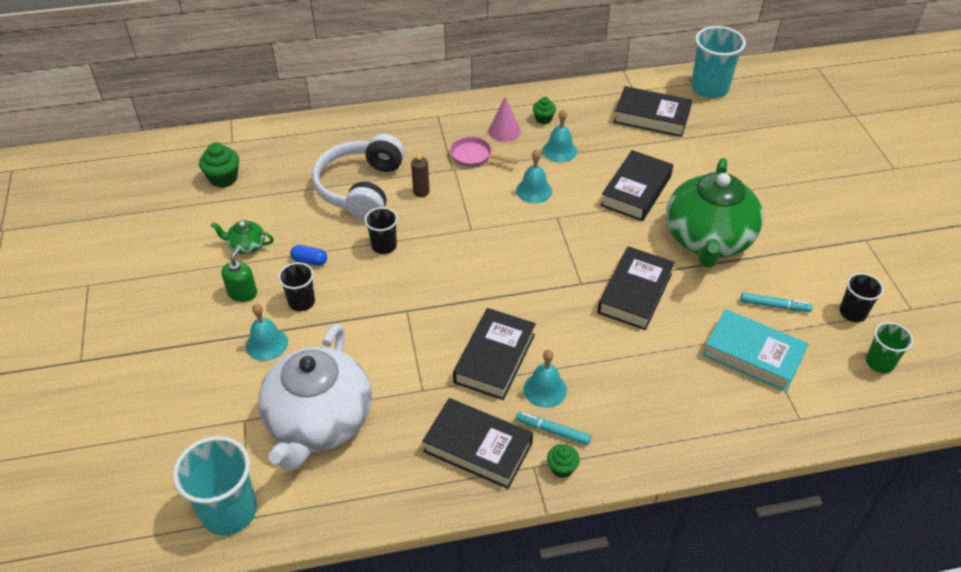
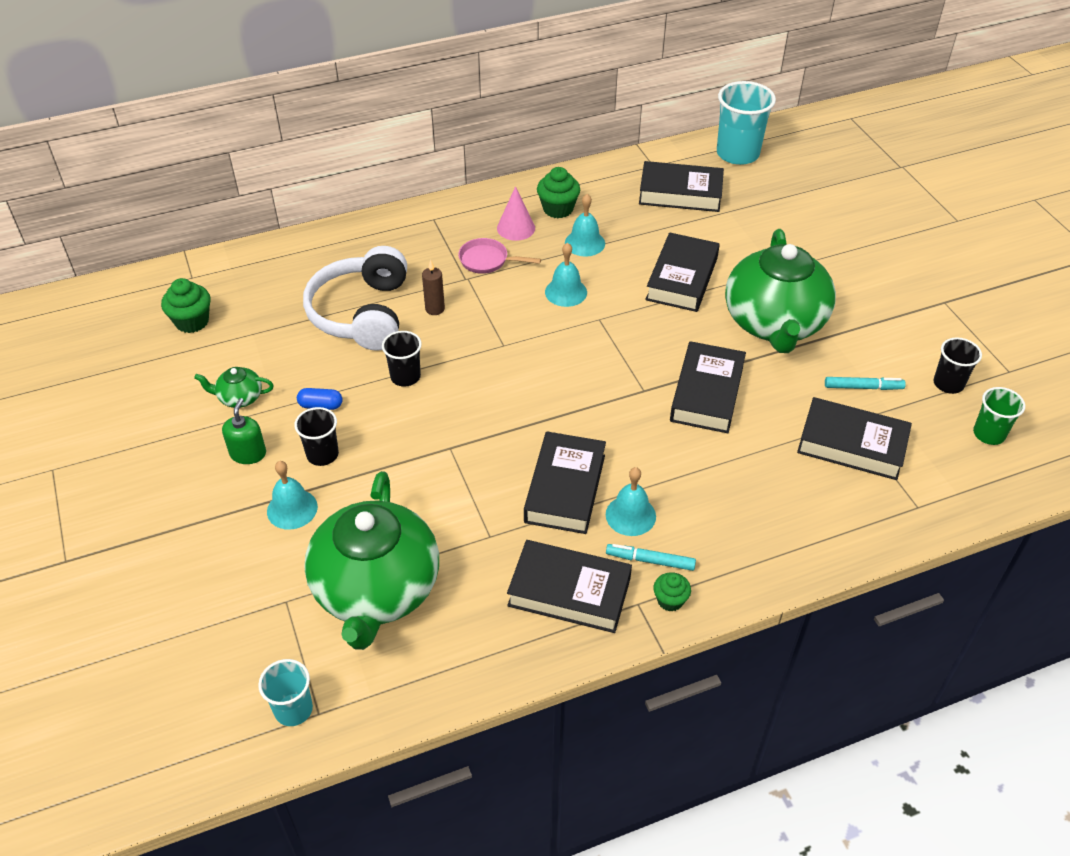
camera: 10 degrees left, 0 degrees up
(229, 511) = (293, 709): turquoise cup -> turquoise cup, size x0.58
(319, 421) = (376, 590): white teapot -> green teapot
(543, 119) = (558, 209): green cupcake -> green cupcake, size x1.58
(753, 355) = (852, 444): turquoise book -> black book

